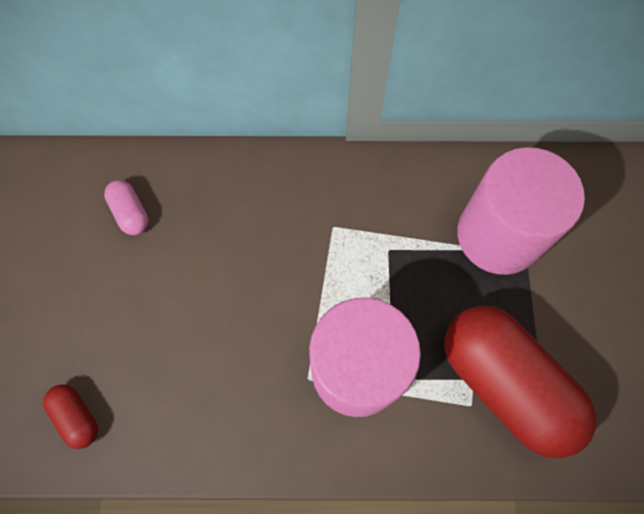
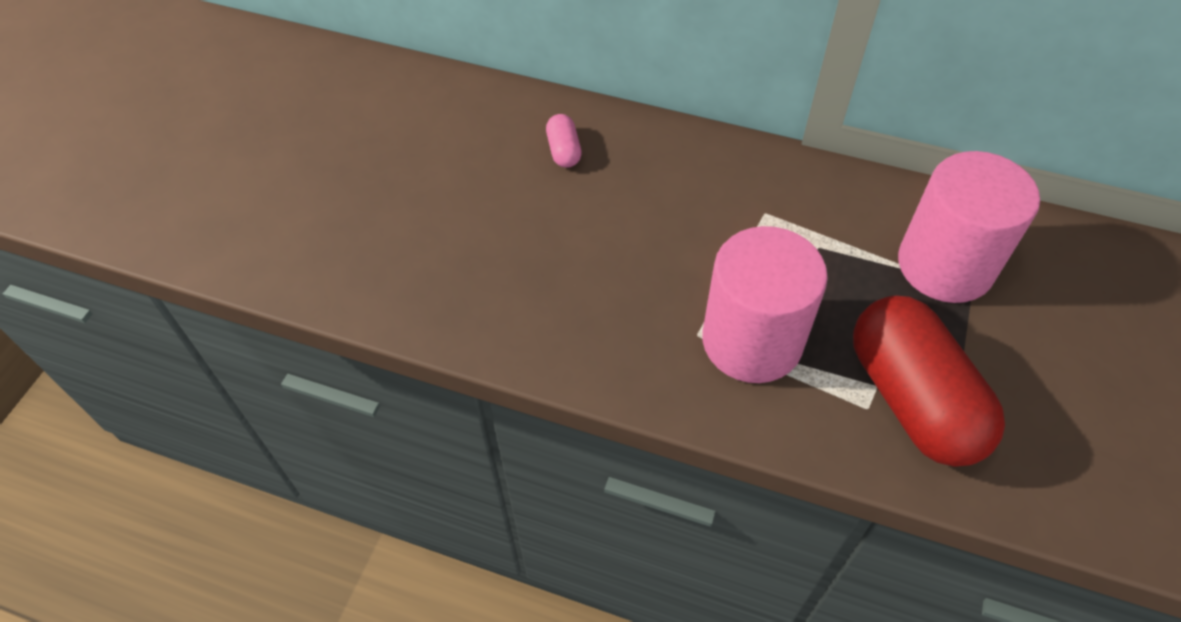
camera: 20 degrees right, 15 degrees down
(77, 417) = (457, 301): red capsule -> none

